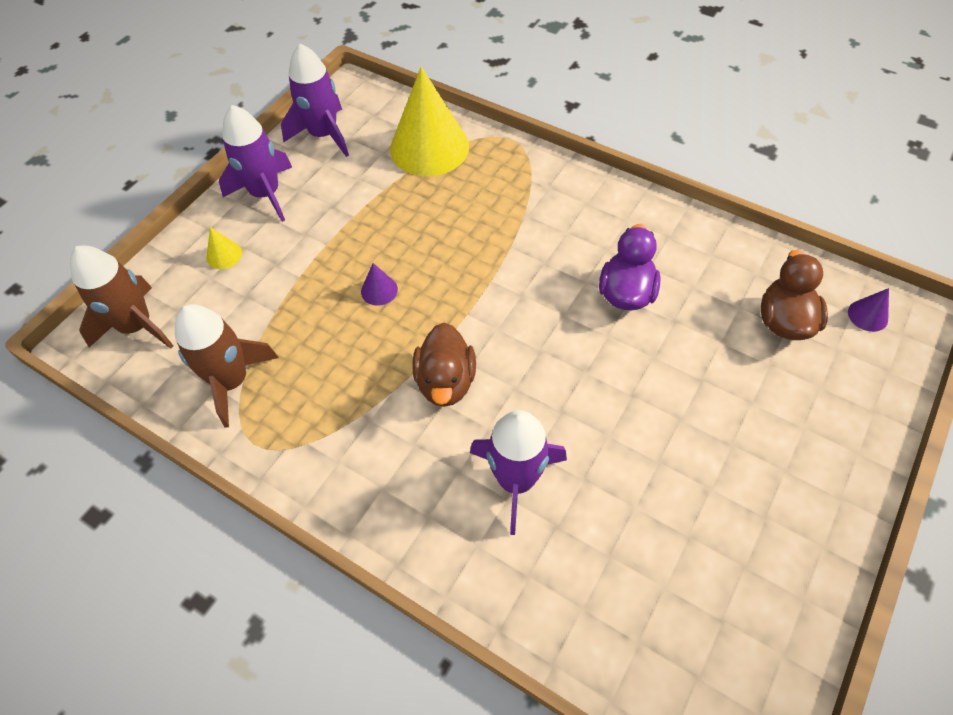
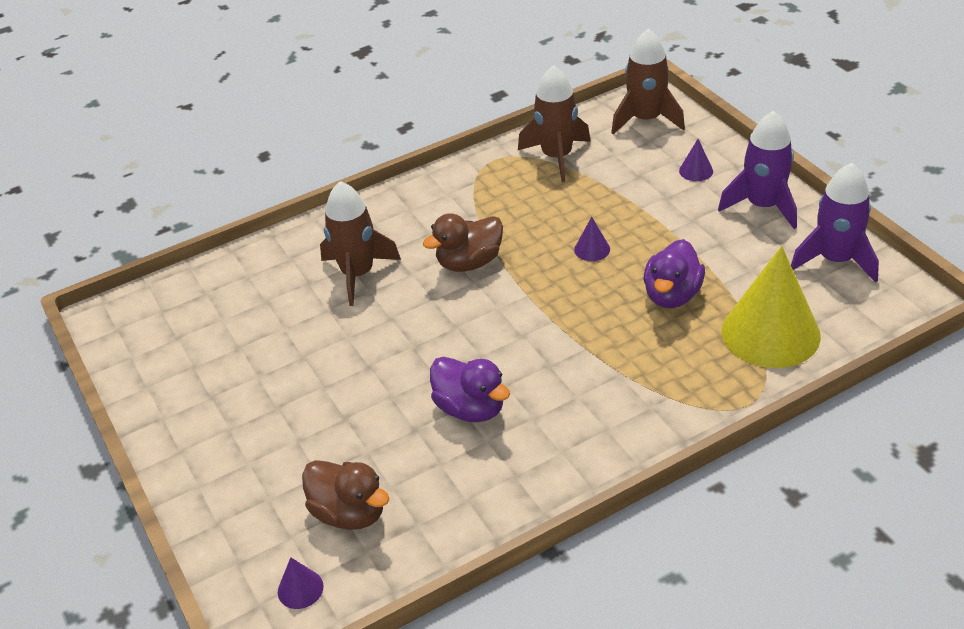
camera: 120 degrees right, 15 degrees down
(224, 255) = (696, 171): yellow cone -> purple cone
(415, 215) = (672, 295): none -> purple duck
(446, 382) = (469, 262): brown duck -> brown duck turned 60 degrees counterclockwise
(516, 480) = (358, 274): purple rocket -> brown rocket

